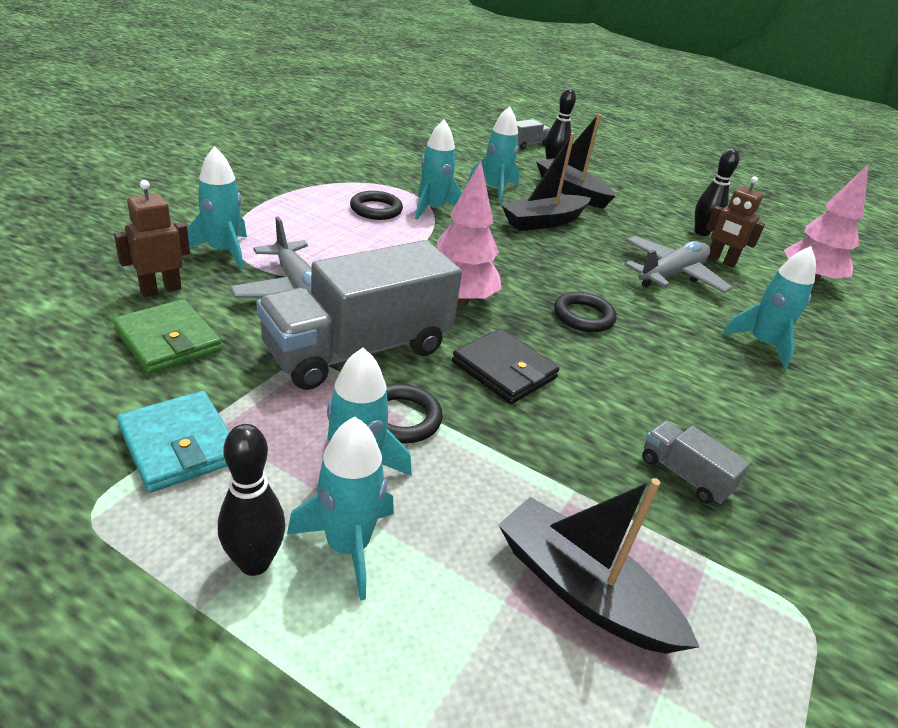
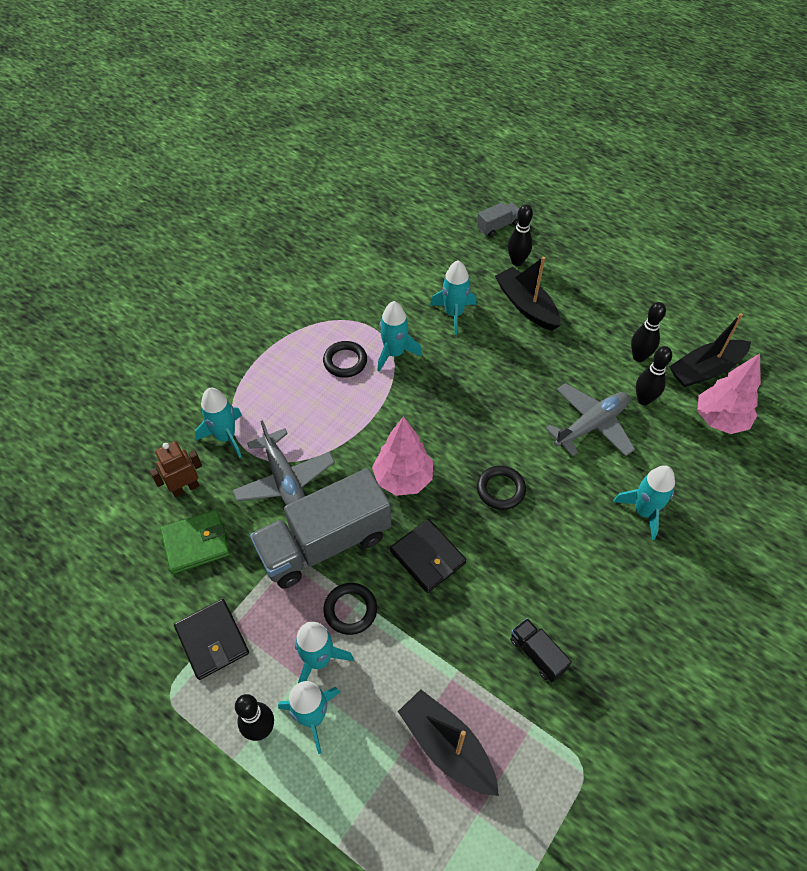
camera: 10 degrees right, 20 degrees up
(168, 341) = (196, 543): green wallet -> green wallet turned 75 degrees counterclockwise
(179, 445) = (212, 640): turquoise wallet -> black wallet
(543, 222) = (491, 360): black boat -> black boat (705, 370)
(684, 475) = (537, 654): grey truck -> black truck
(720, 261) = (644, 399): brown robot -> black bowling pin

